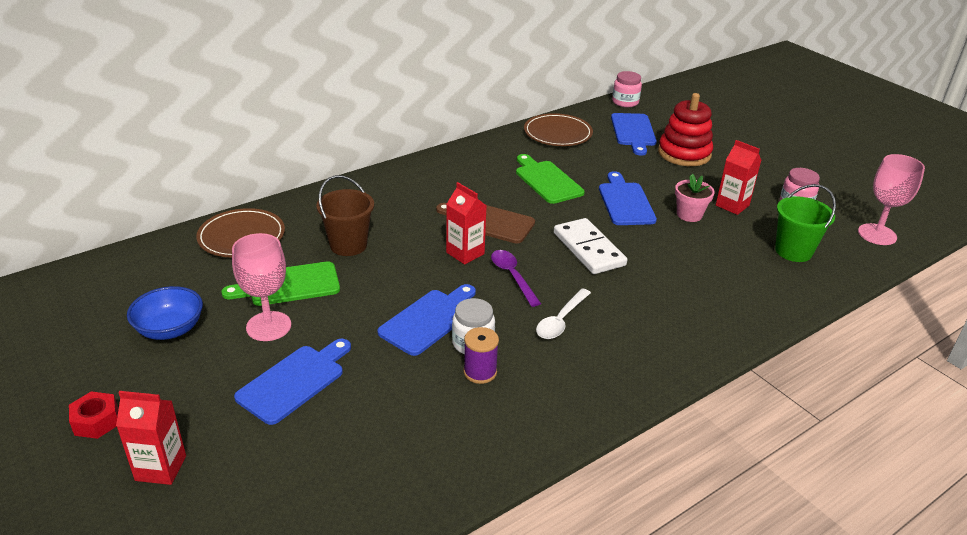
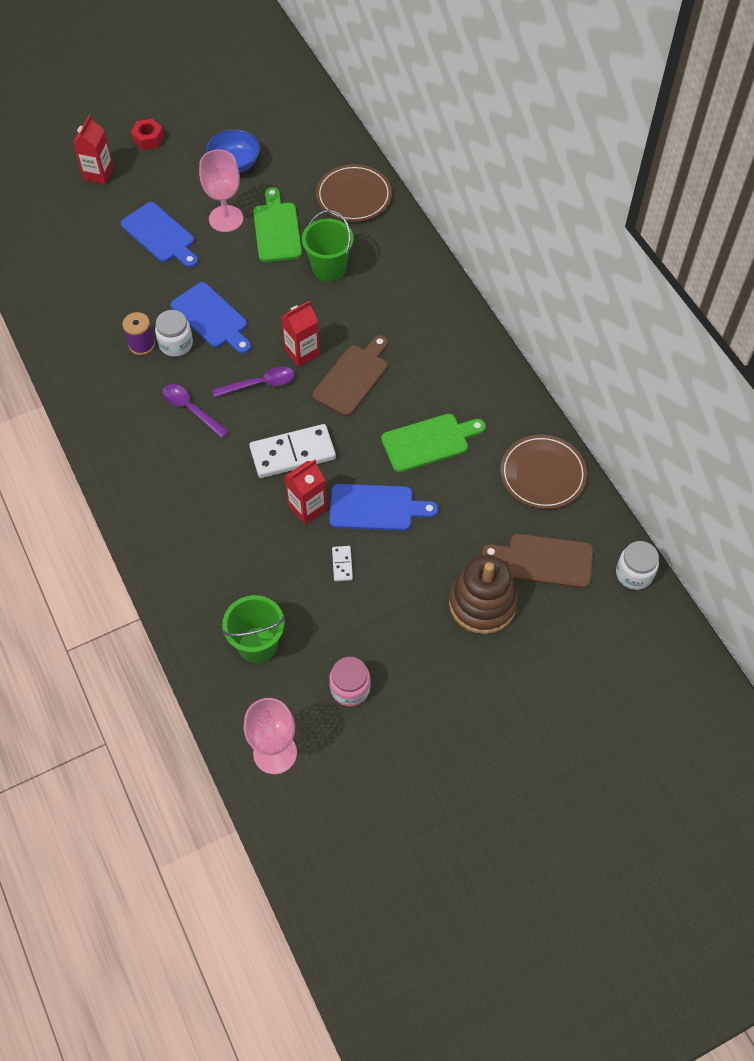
camera: 100 degrees right, 25 degrees up
(348, 245) = (329, 268): brown bucket -> green bucket
(560, 321) = (190, 409): white spoon -> purple spoon
(625, 102) = (634, 574): pink jar -> white jar
(633, 132) = (544, 560): blue cutting board -> brown cutting board
(684, 153) = (482, 603): red stacking toy -> brown stacking toy
(689, 215) = (342, 564): pink flower pot -> white domino
(732, 205) = (356, 616): red carton -> red carton (307, 508)

